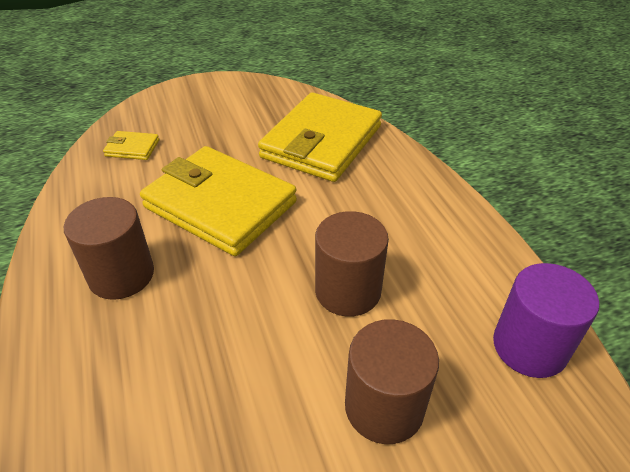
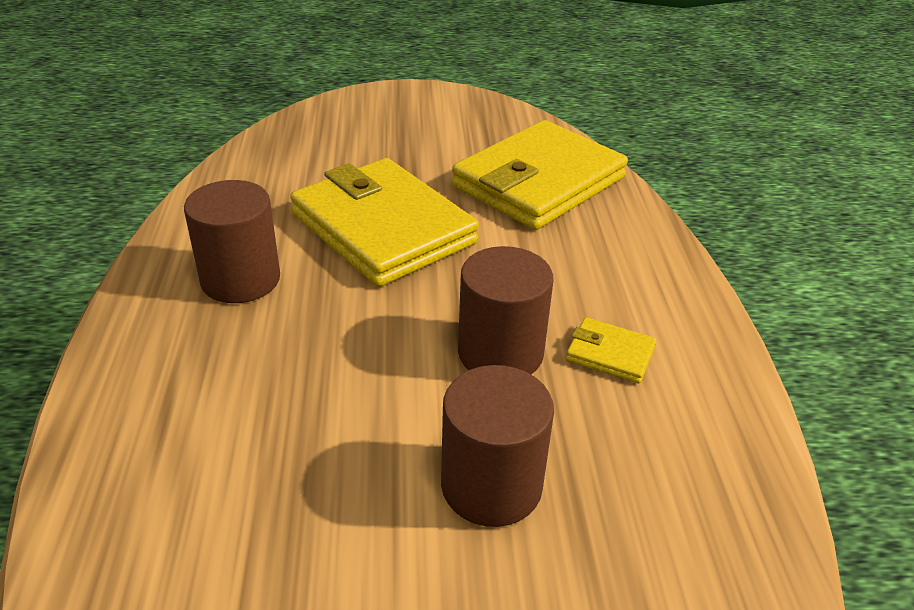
camera: 15 degrees right, 5 degrees down
(132, 148) = (304, 149): yellow wallet -> yellow wallet (610, 354)
(529, 347) = (712, 468): purple cylinder -> none

